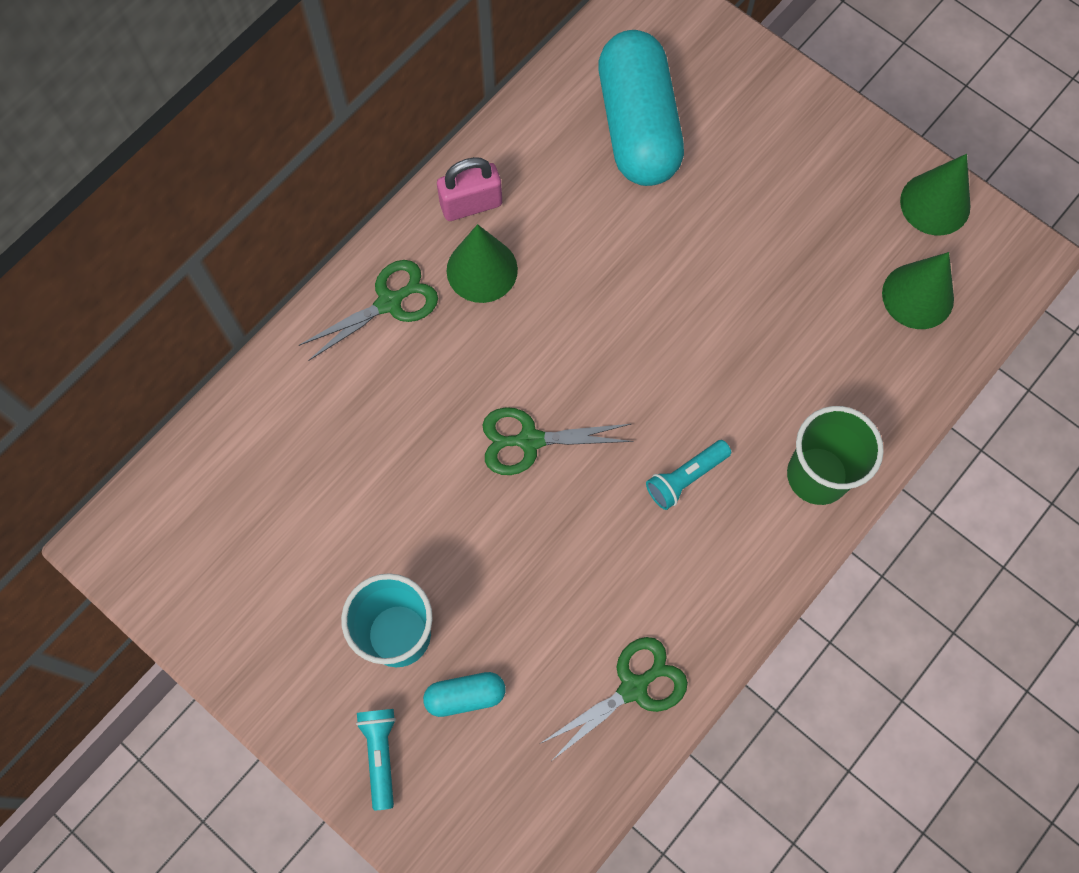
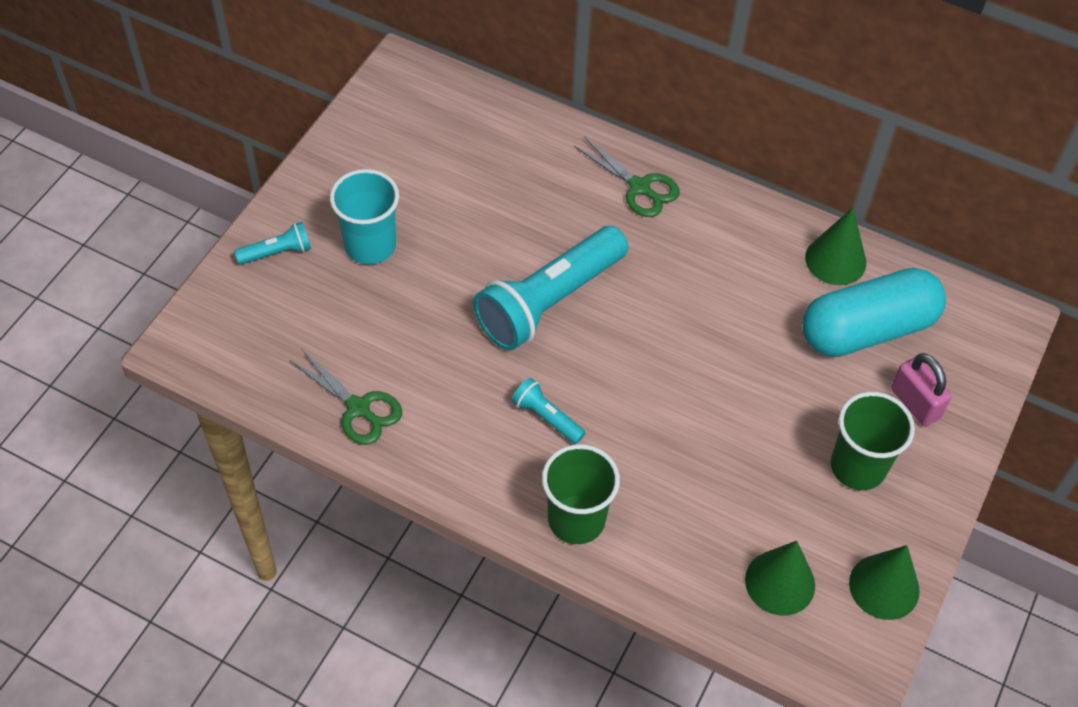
camera: 75 degrees right, 15 degrees down
(465, 696) = (331, 296): turquoise capsule -> none
(471, 204) = (745, 224): pink padlock -> pink padlock (915, 403)
(482, 270) = (689, 242): green cone -> green cone (835, 260)
(530, 440) = (549, 301): green scissors -> turquoise flashlight
(800, 186) = (858, 467): none -> green cup

